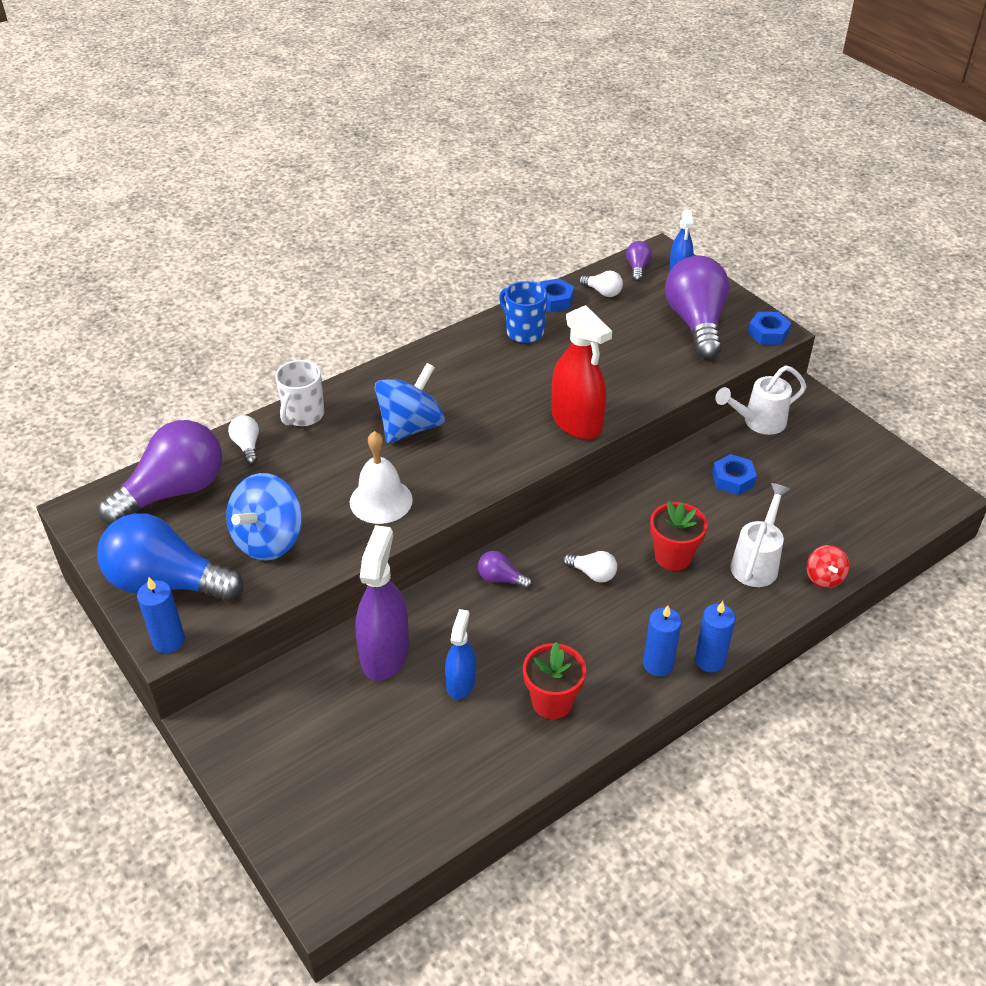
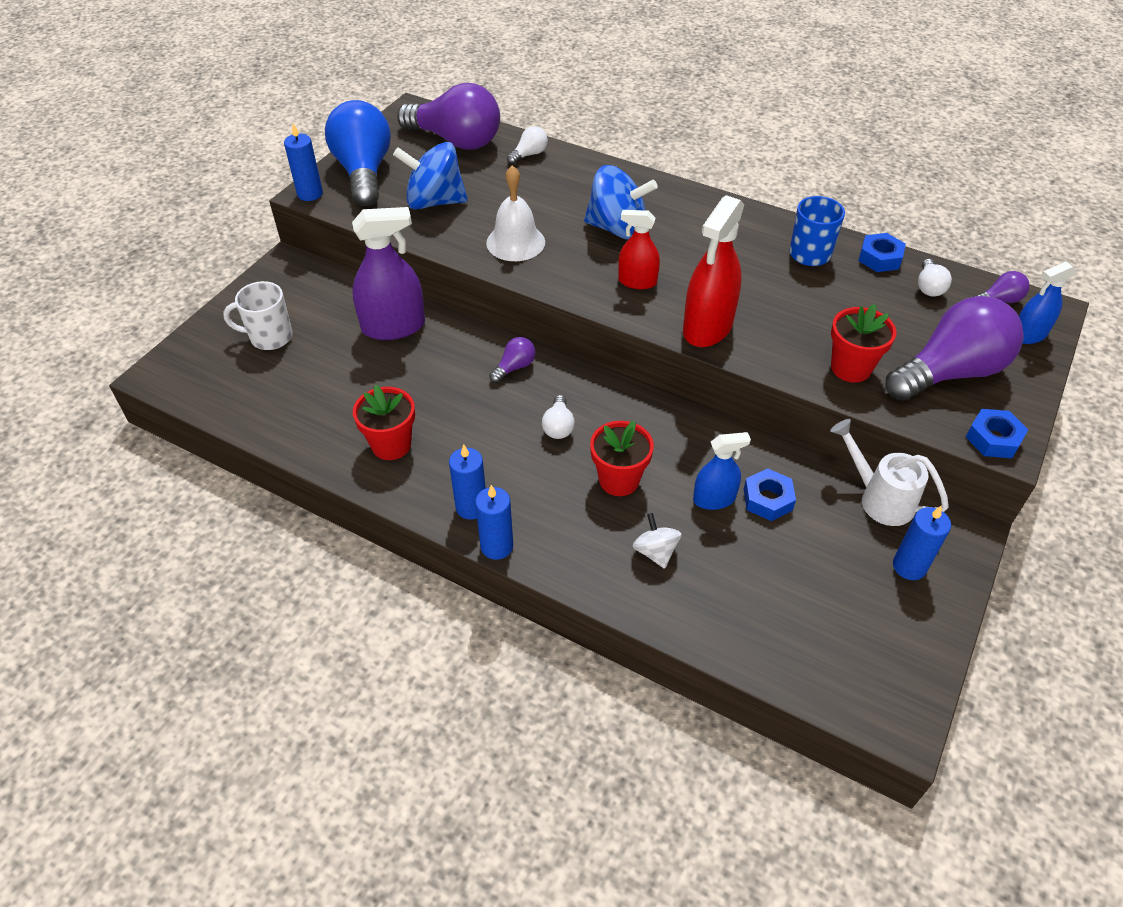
camera: 65 degrees right, 5 degrees up
(303, 415) = (586, 168): white mug -> white mug (270, 337)
(460, 683) = (385, 380): blue spray bottle -> blue spray bottle (714, 499)
(492, 441) = (637, 281): none -> red spray bottle
(501, 579) = (514, 367): purple light bulb -> purple light bulb turned 45 degrees clockwise
(666, 366) = (850, 368): none -> red flower pot
(756, 562) = (655, 552): white watering can -> white spinning top
(824, 435) = (909, 566): none -> blue candle
(824, 577) = (671, 619): red spinning top -> none

